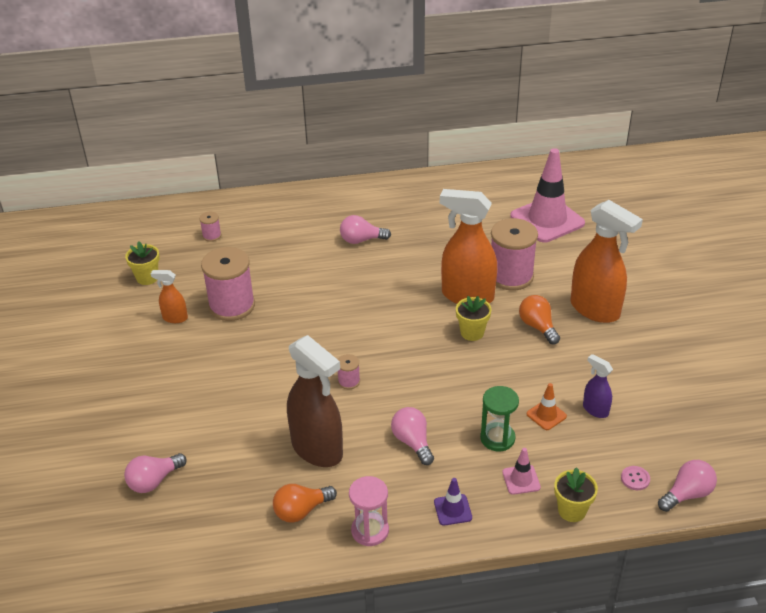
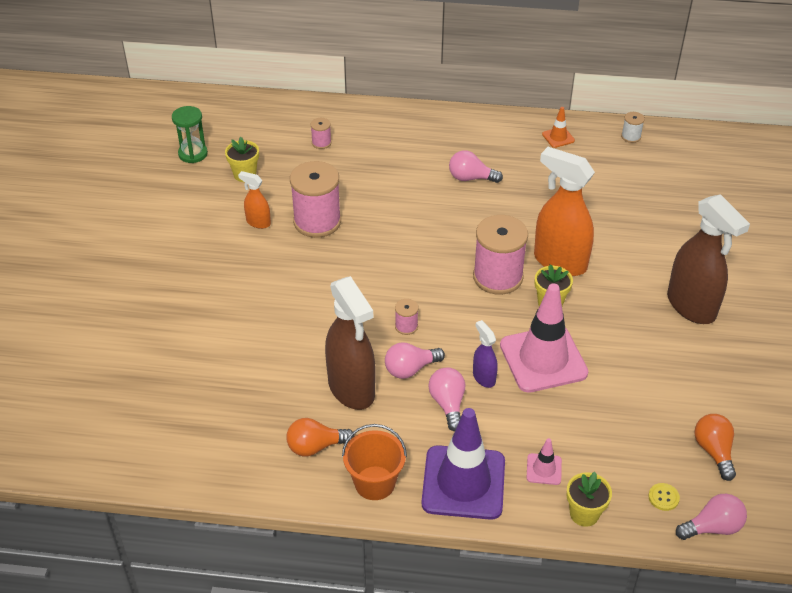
camera: 15 degrees right, 5 degrees up
(154, 481) = (187, 383): pink light bulb -> pink light bulb (410, 369)
(370, 531) = (375, 483): pink hourglass -> orange bucket
(453, 510) = (463, 482): purple traffic cone -> purple traffic cone, size x2.31
(489, 179) = (631, 137): none -> white spool
(497, 438) = (535, 420): green hourglass -> green hourglass (193, 154)
(510, 276) = (614, 250): pink spool -> pink spool (498, 277)
(538, 327) = (622, 312): orange light bulb -> orange light bulb (713, 451)
(546, 415) = (595, 408): orange traffic cone -> orange traffic cone (558, 137)
(547, 220) = (677, 195): pink traffic cone -> pink traffic cone (543, 359)
(595, 309) = (691, 306): orange spray bottle -> brown spray bottle
(595, 410) = (649, 415): purple spray bottle -> purple spray bottle (484, 377)
(635, 479) = (663, 497): pink button -> yellow button

